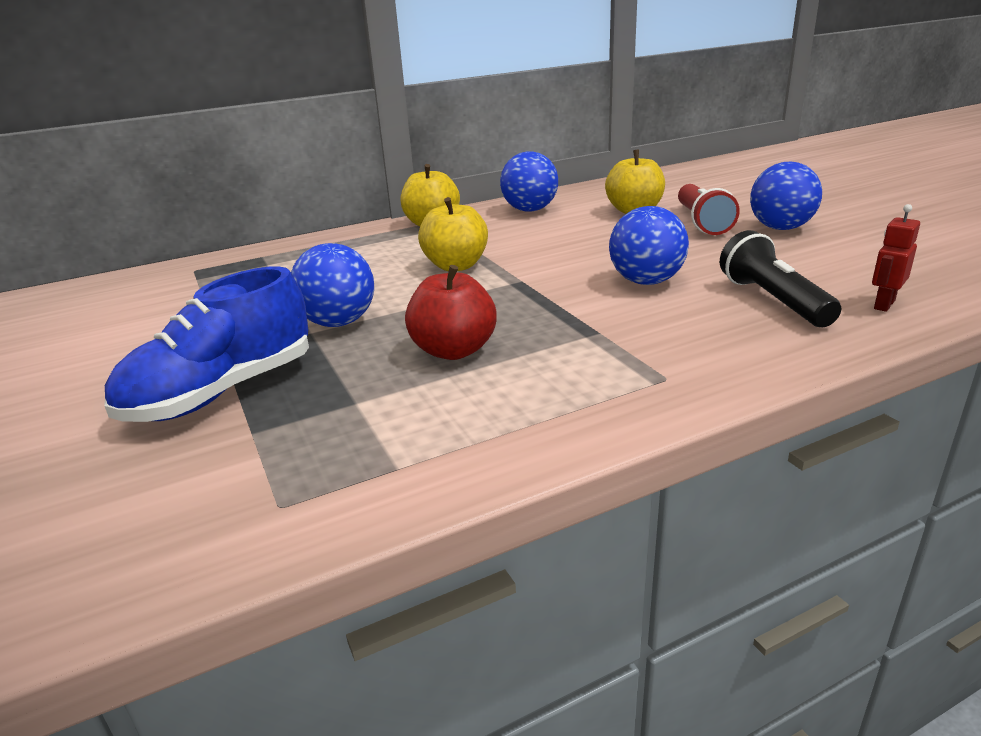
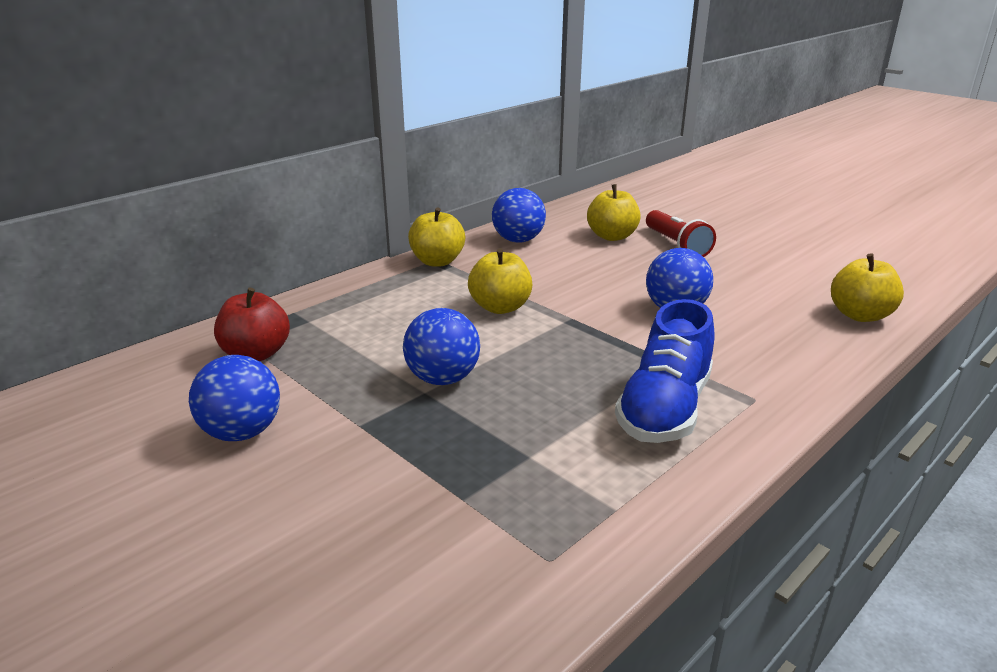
camera: 20 degrees left, 0 degrees up
(221, 392) = (397, 465): blue shoe -> blue shoe (664, 409)
(453, 350) = (571, 395): red apple -> red apple (256, 354)
(773, 300) = (782, 319): black flashlight -> none
(780, 228) = (741, 247): blue ball -> blue ball (242, 432)
(883, 304) = (860, 315): red robot -> yellow apple

